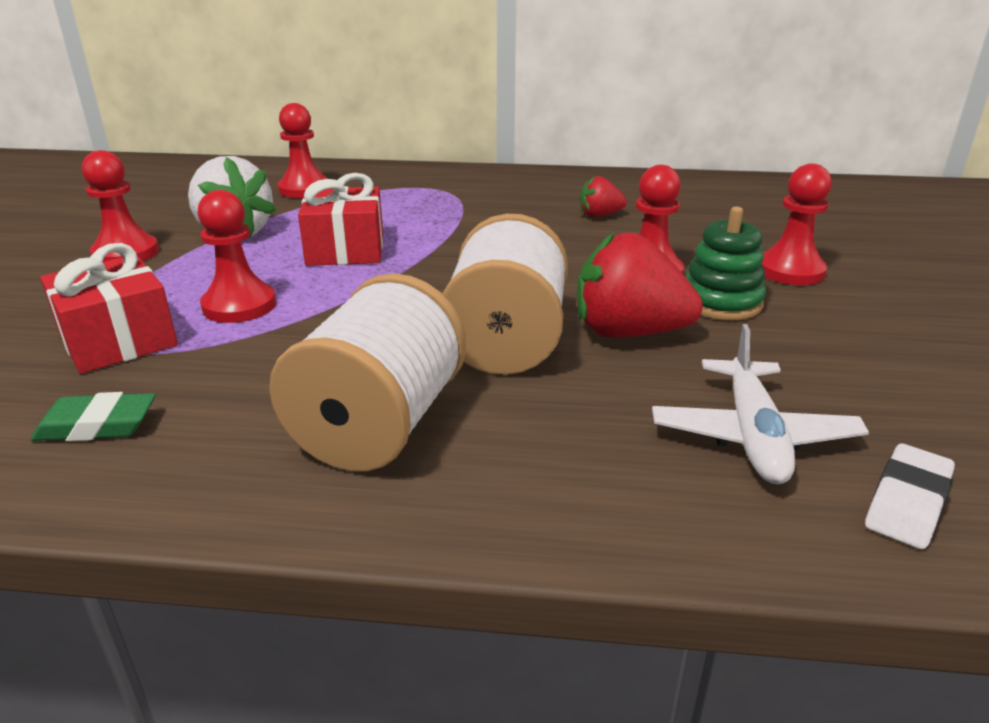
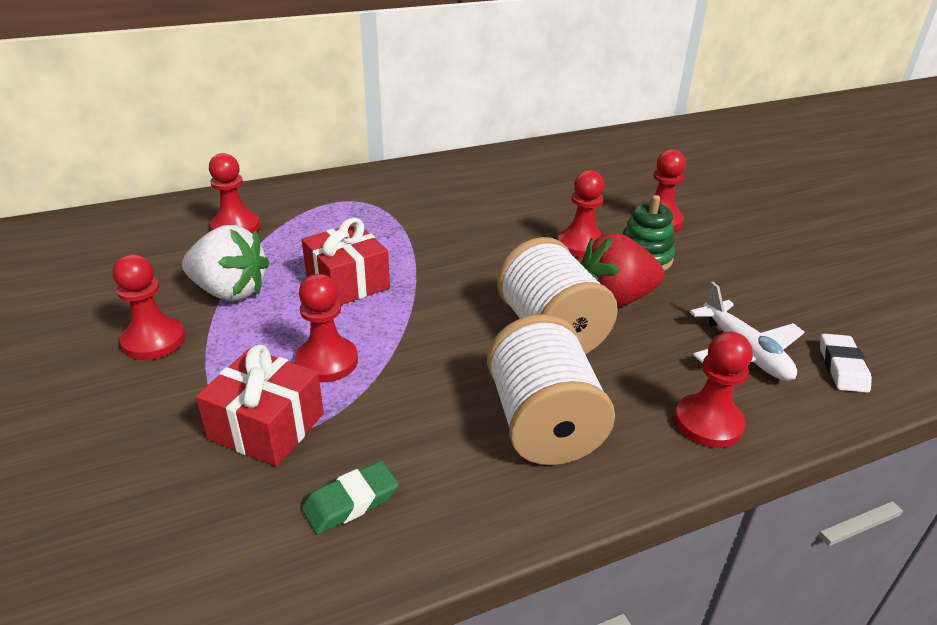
camera: 30 degrees left, 5 degrees up
(595, 496) = (708, 423): none -> red pawn
(599, 215) = (500, 200): red strawberry -> none

